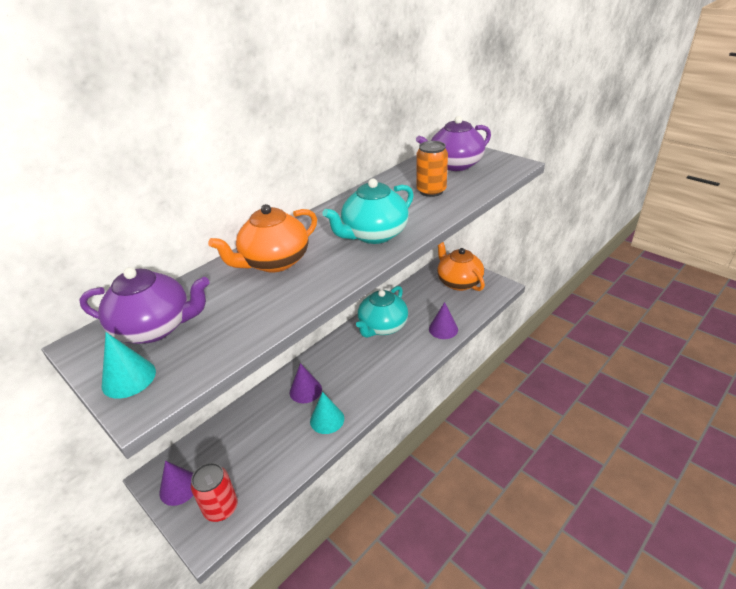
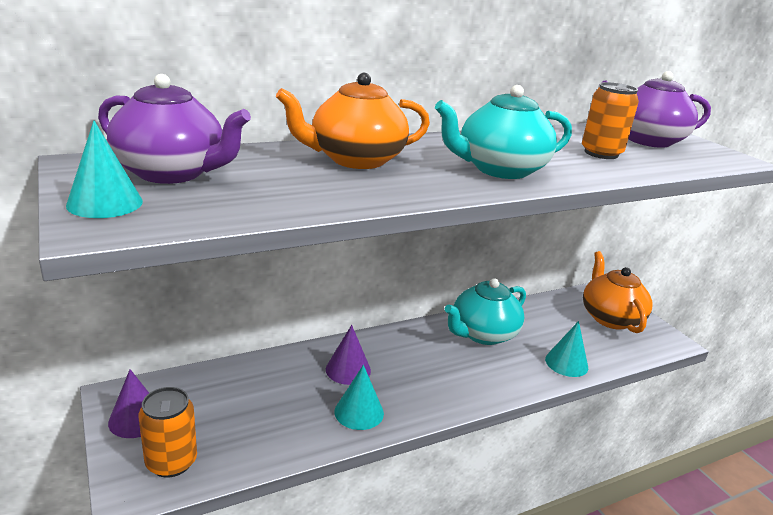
camera: 15 degrees right, 10 degrees down
(221, 508) = (171, 462): red can -> orange can
(443, 329) = (566, 363): purple cone -> turquoise cone

